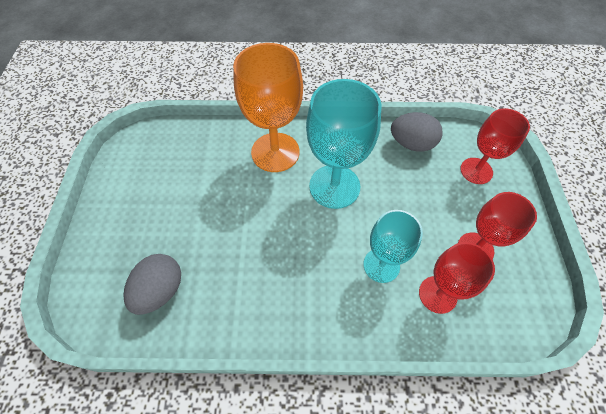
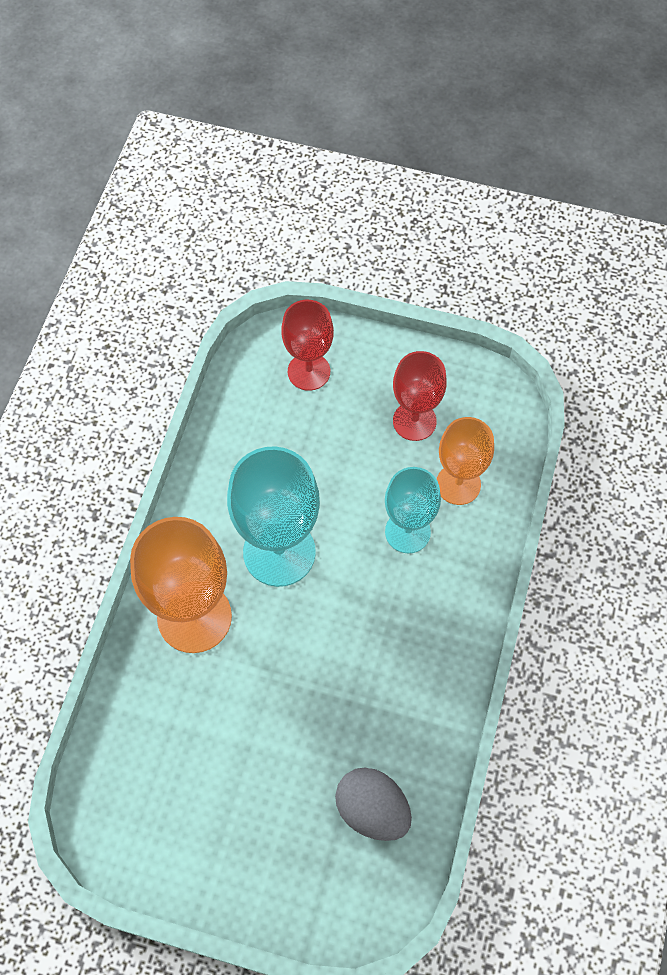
camera: 75 degrees left, 5 degrees up
(411, 144) = (240, 430): grey egg -> none
(437, 294) = (458, 484): red goblet -> orange goblet

